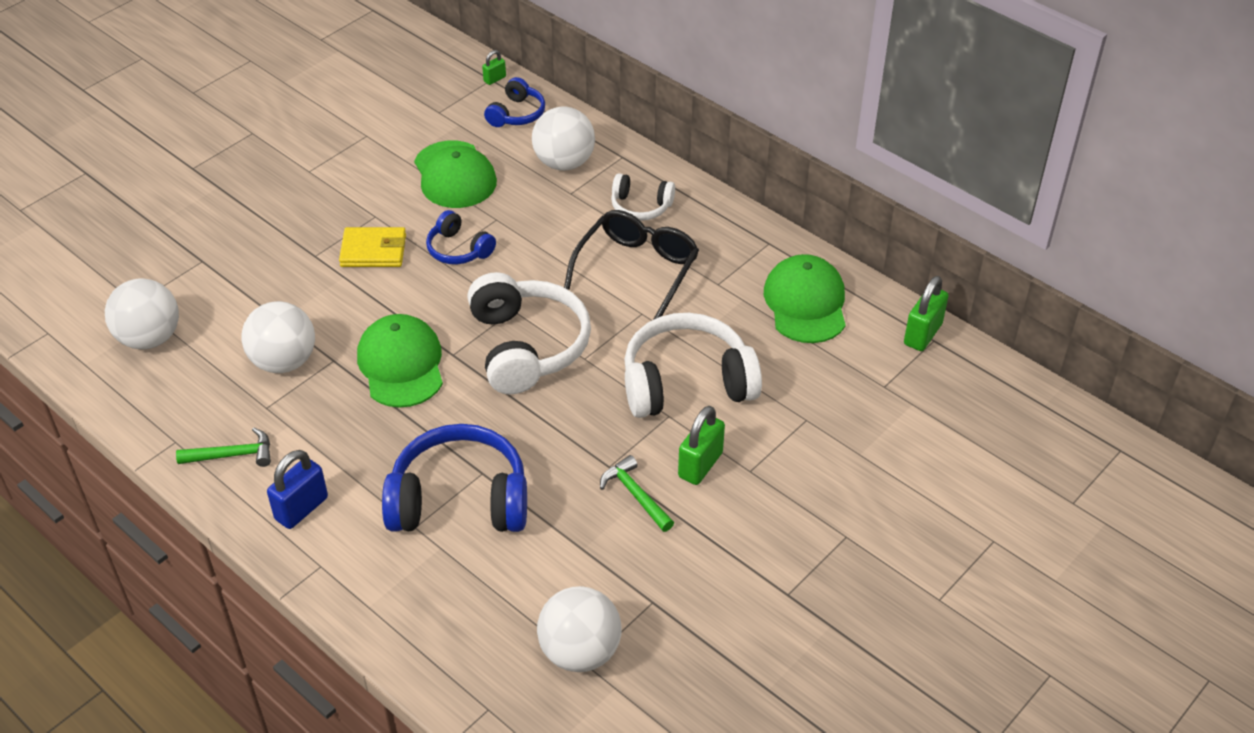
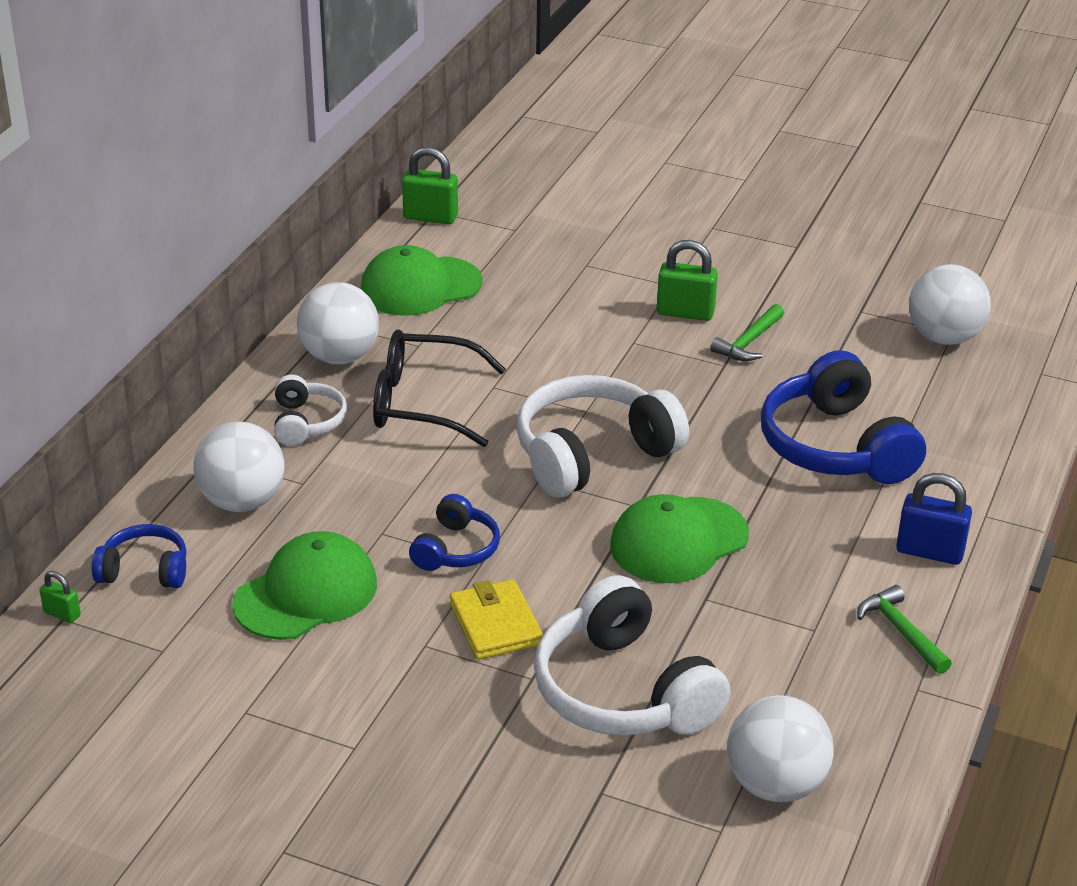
camera: 110 degrees left, 10 degrees down
(284, 361) = (735, 640): white ball -> white ball (339, 357)
(686, 383) = (581, 339): white headphones -> white headphones (623, 691)

